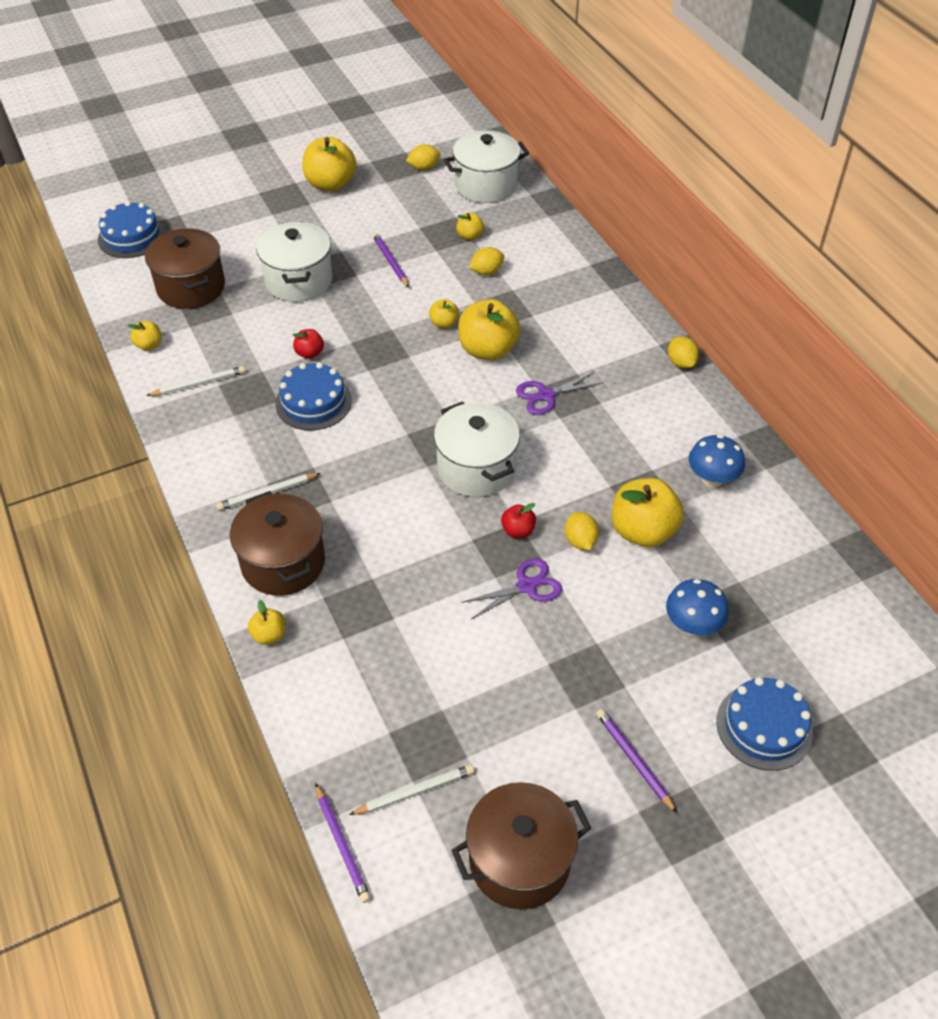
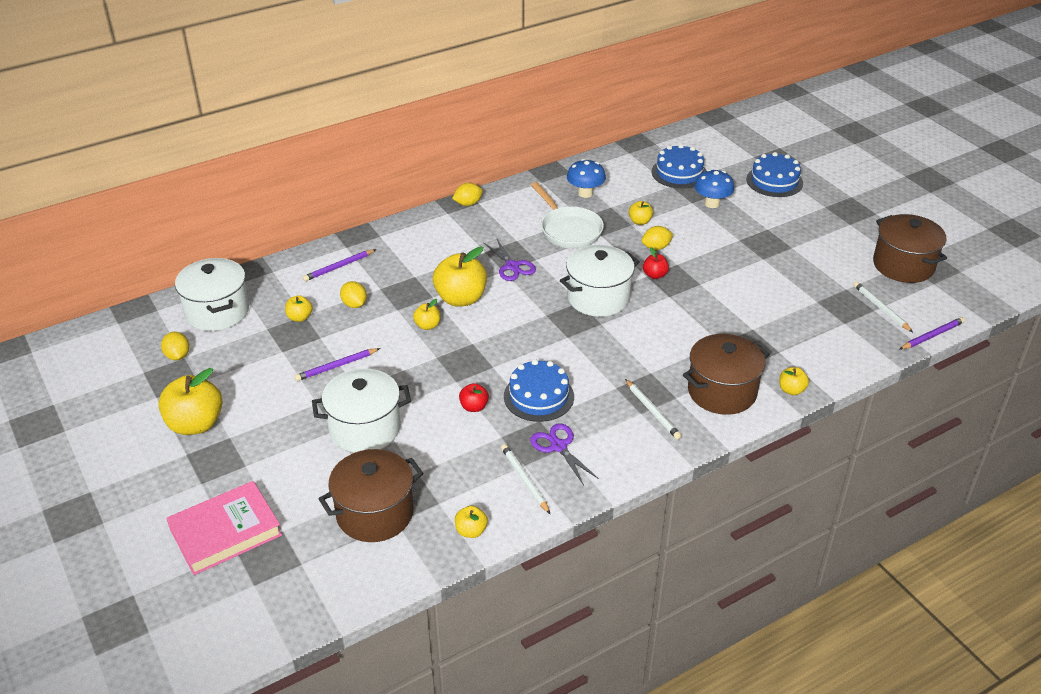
camera: 95 degrees left, 10 degrees down
(131, 236) = (276, 589): blue cake -> blue cake (679, 173)
(200, 208) = (225, 532): none -> pink book
(527, 586) = (703, 269): purple scissors -> purple scissors (558, 446)
(622, 453) = (568, 230): none -> white pan
(634, 760) = (818, 225): purple pencil -> purple pencil (339, 267)
(643, 531) = (640, 221): yellow apple -> yellow apple, size x0.49

